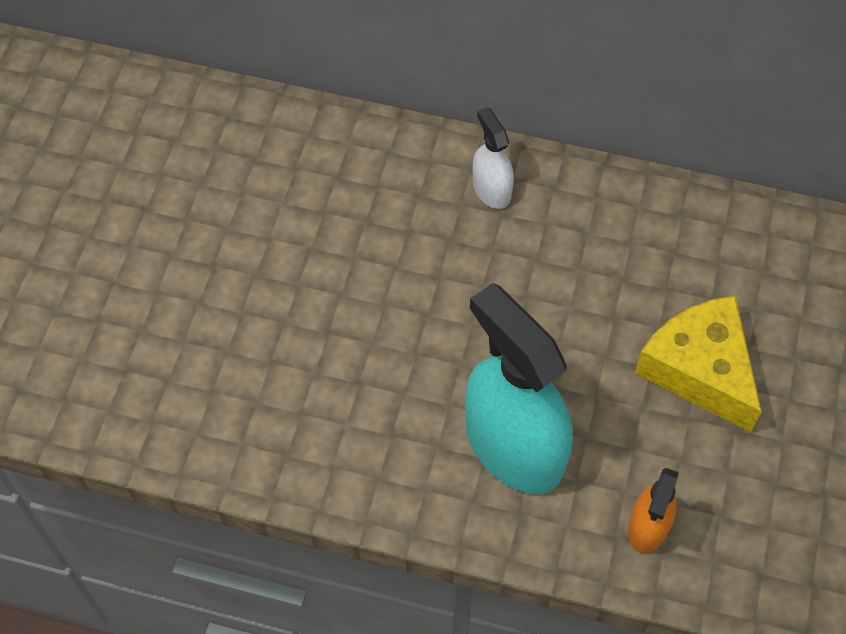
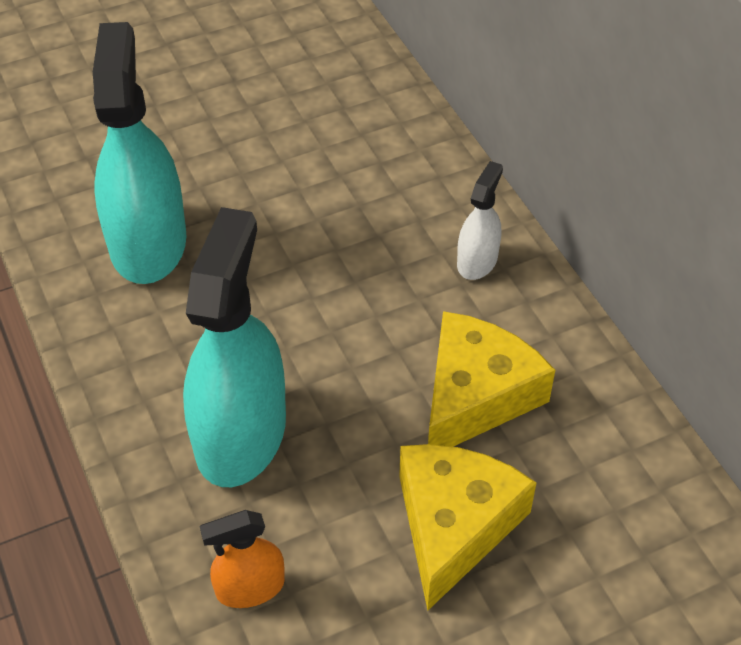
camera: 50 degrees right, 10 degrees down
(268, 386) = (148, 243): none -> turquoise spray bottle
(607, 279) = (475, 395): none -> yellow cheese

